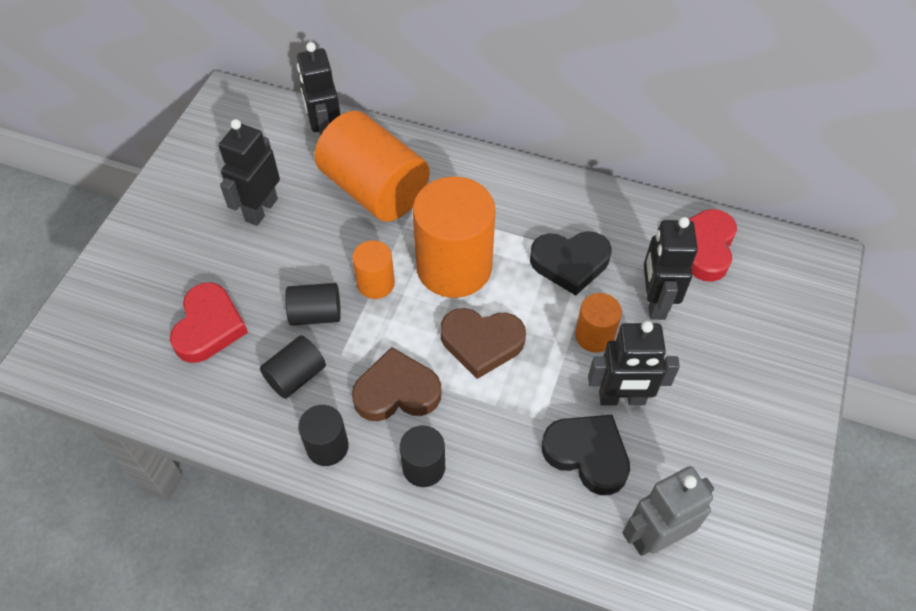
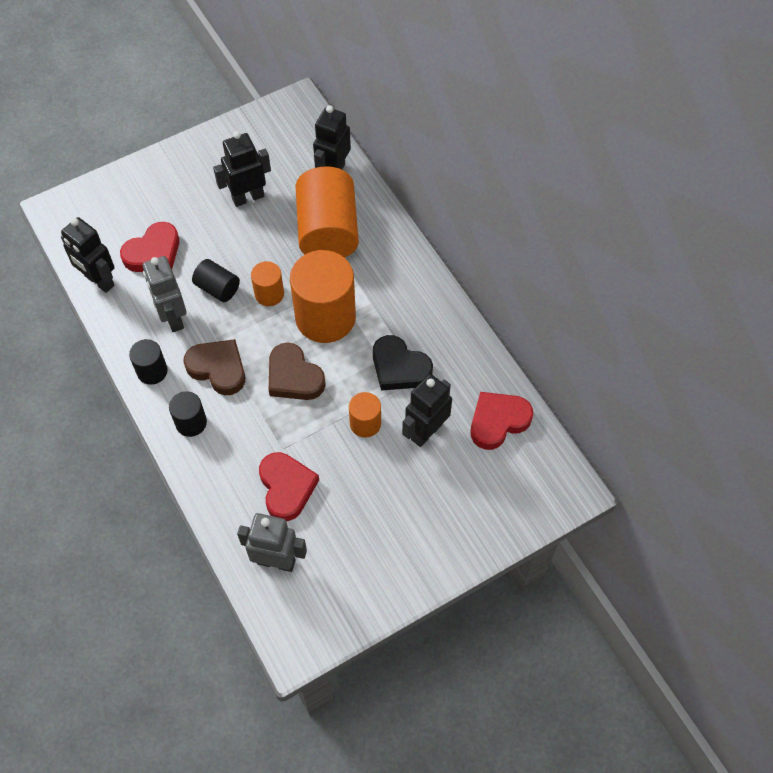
camera: 40 degrees right, 5 degrees up
(296, 376) = (173, 318): black cylinder -> grey robot
(587, 454) = (286, 487): black heart -> red heart
(622, 398) = (341, 472): black robot -> black robot (99, 281)

